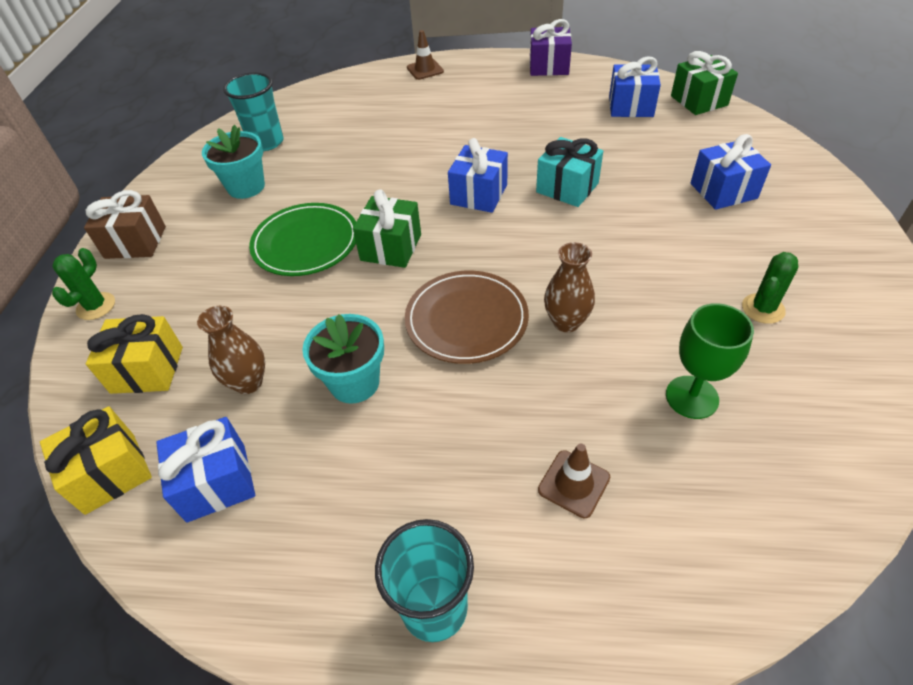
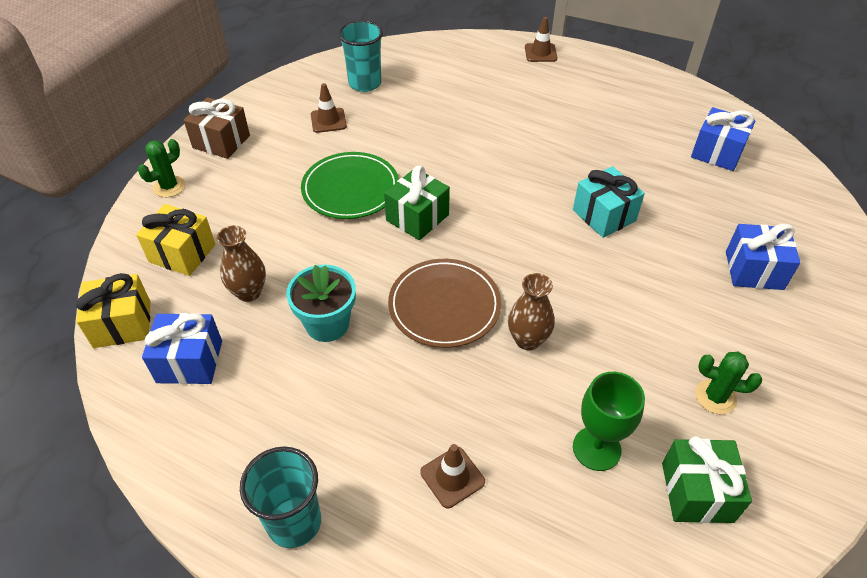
camera: 20 degrees right, 0 degrees up
(246, 187) = (328, 120): turquoise flower pot -> brown traffic cone
(478, 194) = (519, 194): blue gift -> none
(548, 66) = (661, 85): purple gift -> none
(699, 101) = (791, 168): green gift -> green gift (697, 492)
(763, 309) = (715, 397): green cactus -> green cactus turned 45 degrees clockwise

